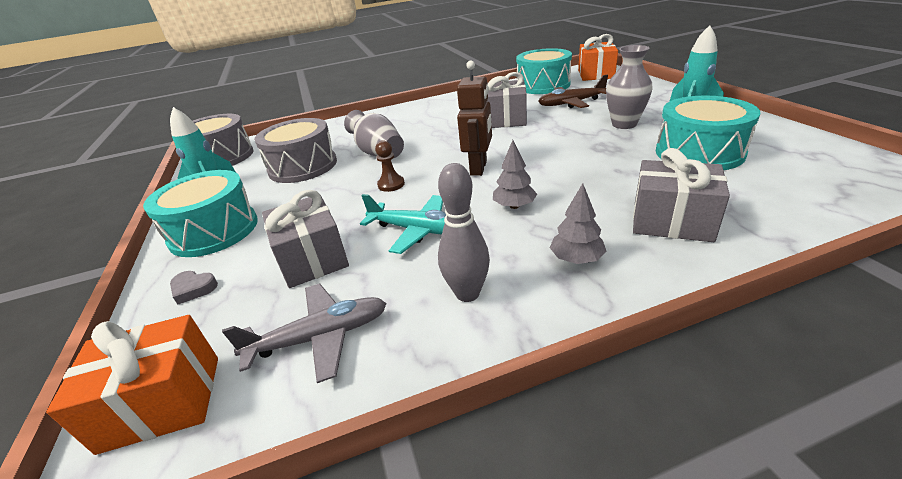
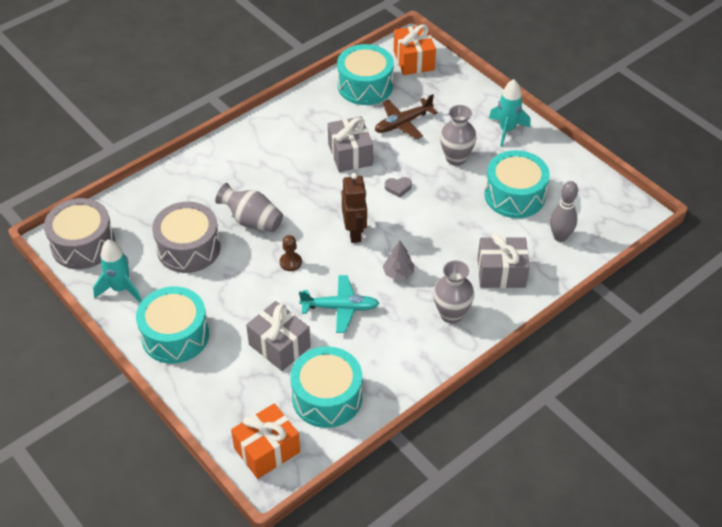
camera: 25 degrees left, 15 degrees up
(193, 289) = (213, 385): grey heart -> grey heart (398, 188)
(320, 338) = (327, 397): grey plane -> turquoise drum
(467, 293) = (397, 351): grey bowling pin -> grey bowling pin (560, 237)
(576, 259) = (451, 314): grey tree -> grey vase

